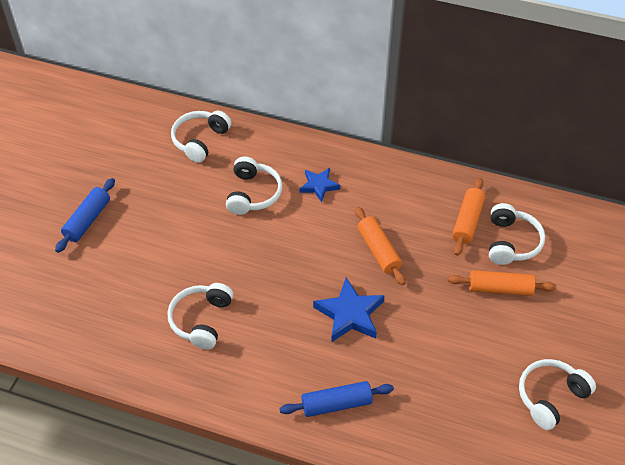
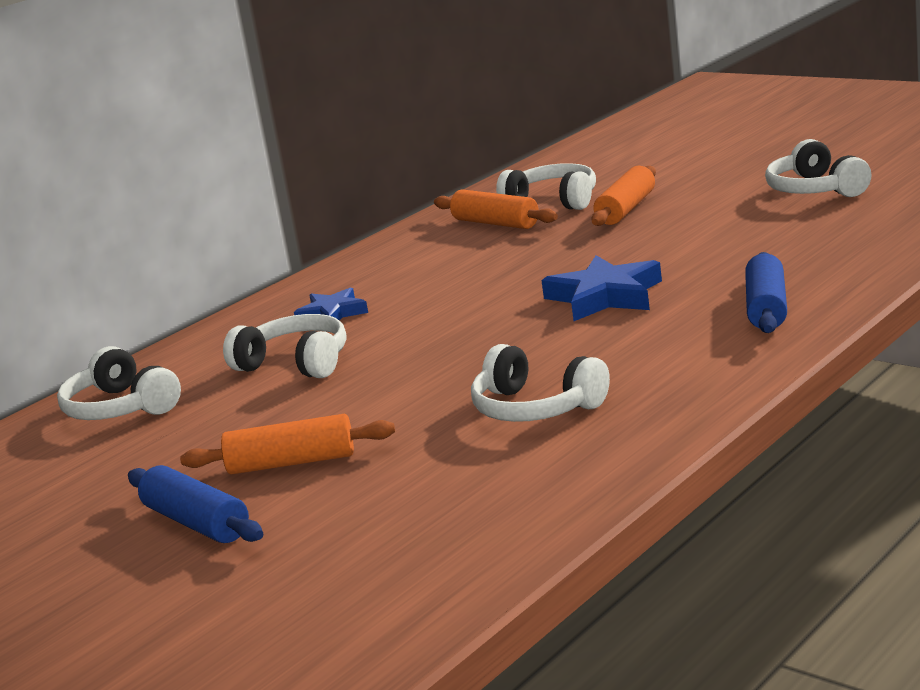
camera: 65 degrees left, 30 degrees down
(378, 250) = (500, 276): orange rolling pin -> orange rolling pin (291, 463)

